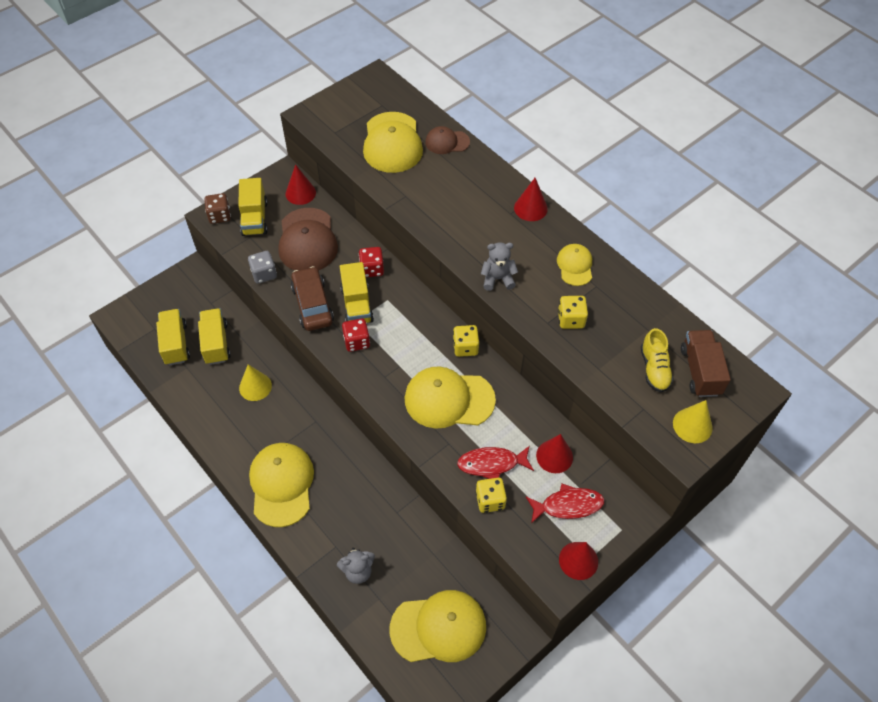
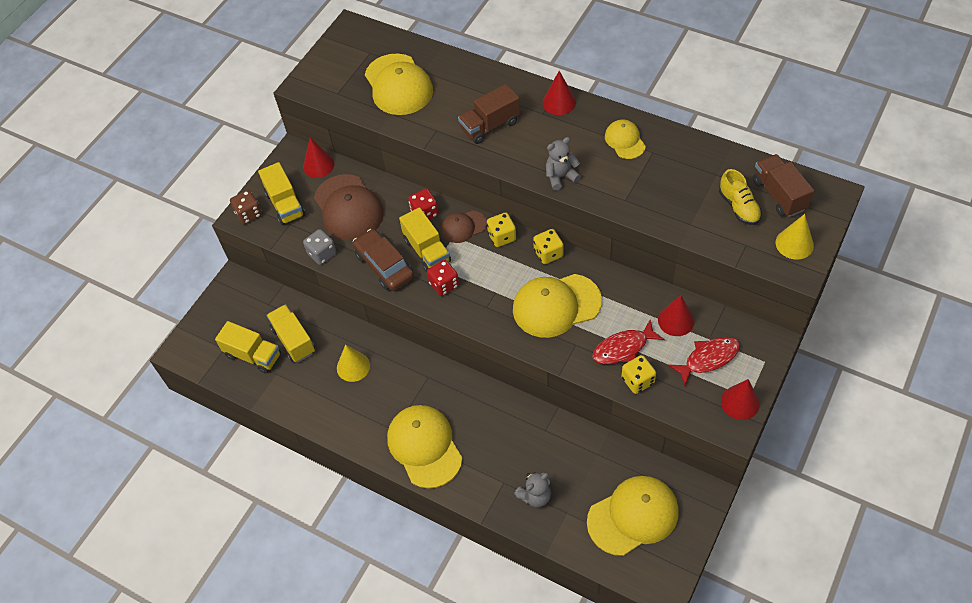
camera: 15 degrees left, 0 degrees up
(175, 344) = (253, 355): yellow truck -> yellow truck turned 150 degrees clockwise
(447, 142) = (450, 67): brown cap -> brown cap (463, 227)
(456, 208) = (490, 126): none -> brown truck
(570, 319) = (644, 190): yellow dice -> yellow dice (502, 237)

